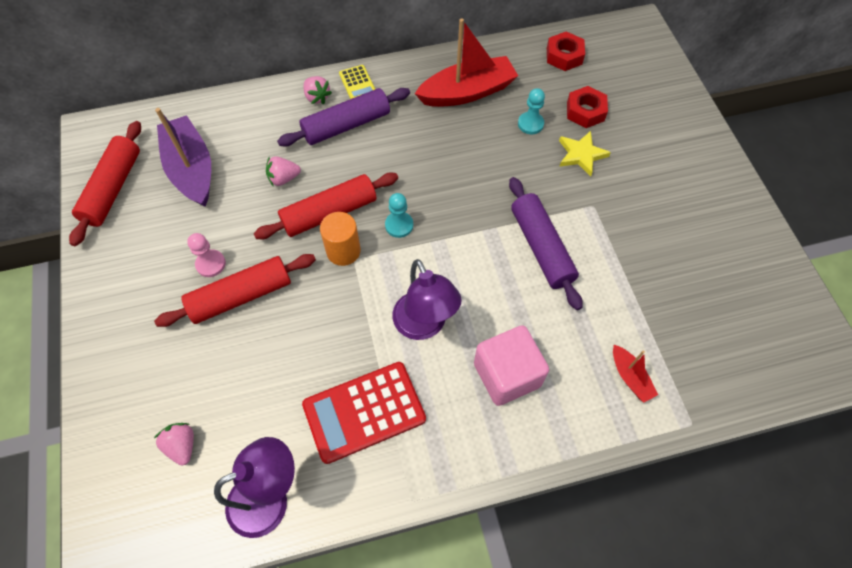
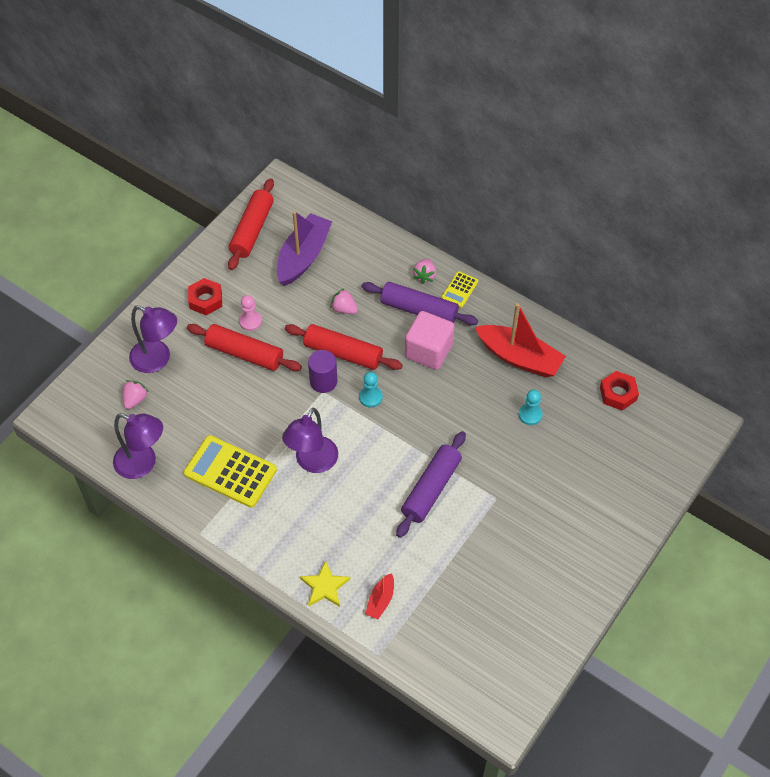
camera: 50 degrees right, 5 degrees down
(113, 188) = (252, 230): red rolling pin -> red rolling pin turned 45 degrees counterclockwise
(159, 385) = (157, 360): none -> purple lamp
(343, 251) = (323, 381): orange cylinder -> purple cylinder
(364, 412) = (230, 471): red calculator -> yellow calculator
(507, 374) = (320, 530): pink cube -> pink cube (428, 351)
(581, 155) = (534, 463): yellow star -> yellow star (324, 586)
(585, 111) = (577, 441): red nut -> red nut (205, 300)

